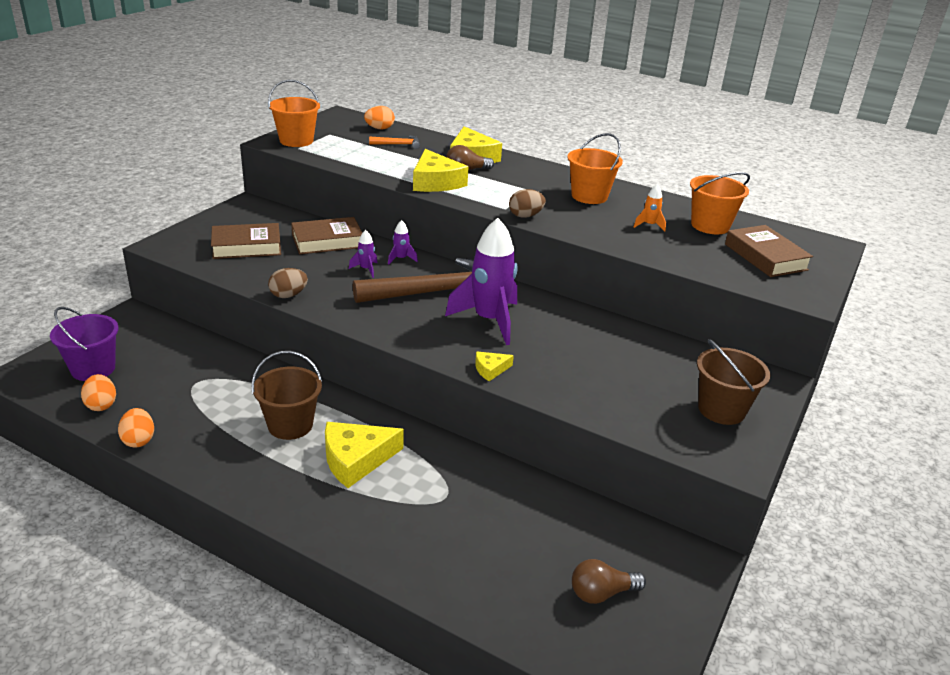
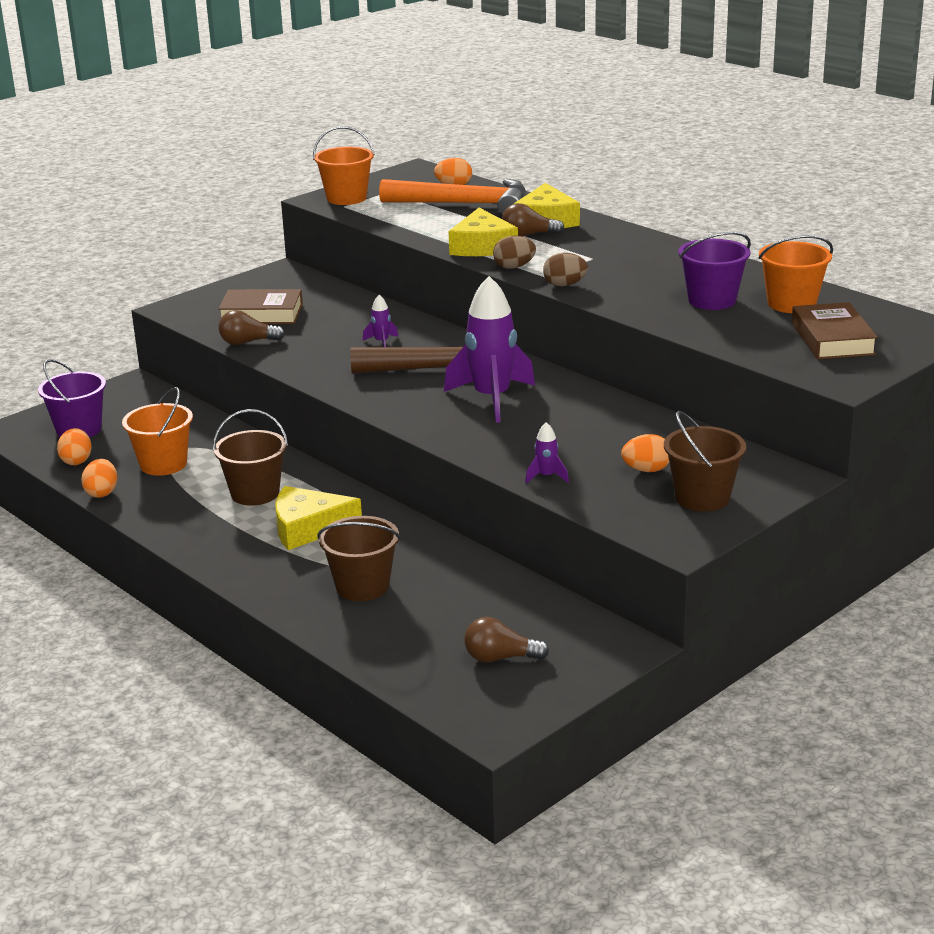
camera: 20 degrees right, 5 degrees down
(246, 276) = (247, 342): none -> brown light bulb
(288, 295) = (284, 362): brown egg -> brown egg (514, 267)
(327, 241) = (353, 312): brown book -> none
(398, 144) = (465, 204): orange hammer -> orange hammer, size x2.38
(401, 259) = (427, 334): purple rocket -> purple rocket (546, 476)
(436, 523) = (362, 586): none -> brown bucket
(490, 369) = (463, 443): yellow cheese -> none
(589, 196) = (662, 267): orange bucket -> orange bucket (163, 464)
(649, 225) = (712, 300): orange rocket -> purple bucket
(659, 384) = (646, 470): none -> orange egg

